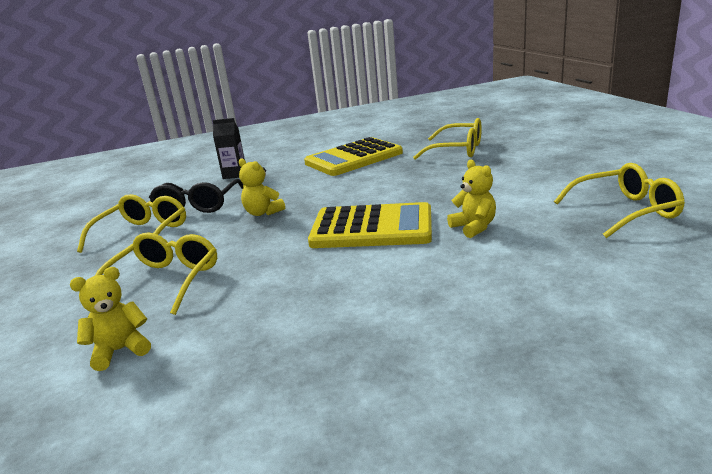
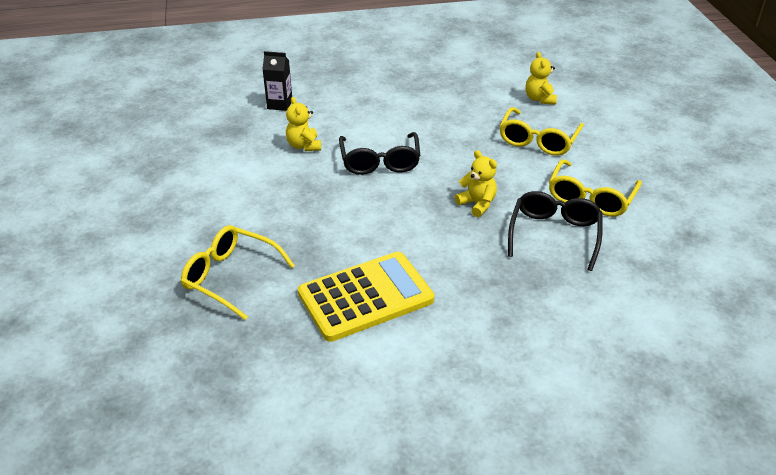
camera: 175 degrees left, 15 degrees up
(120, 350) = (539, 99): yellow teddy bear -> yellow teddy bear turned 105 degrees clockwise
(234, 174) = (531, 298): black carton -> black carton (279, 104)
(372, 228) = (380, 161): yellow calculator -> black glasses
(624, 211) = (190, 139): yellow glasses -> none

